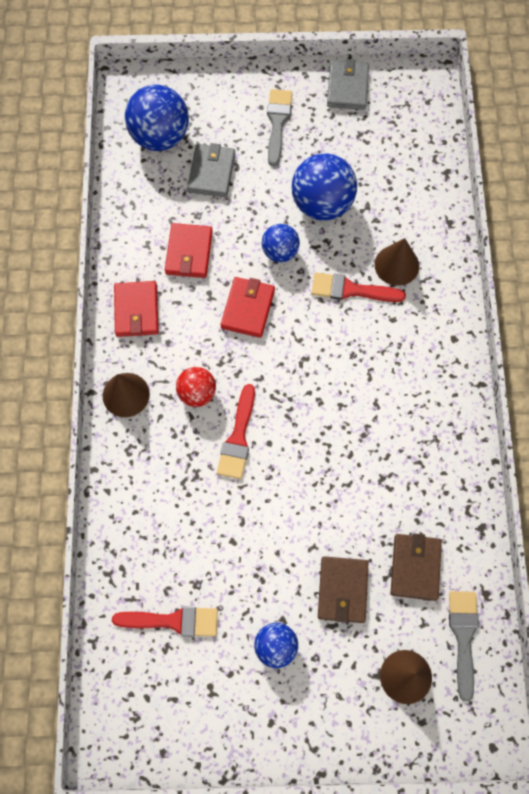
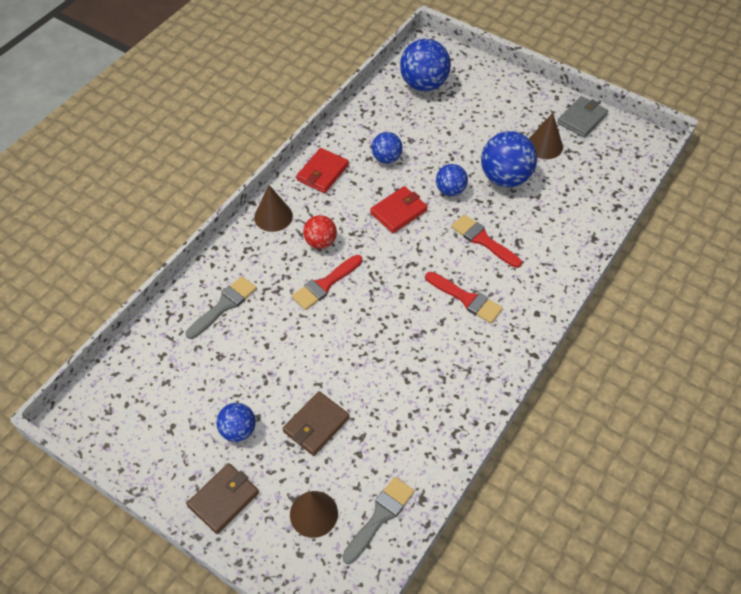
camera: 35 degrees right, 15 degrees down
(173, 621) = (184, 368): red brush -> red brush (466, 299)
(189, 252) = (386, 158): red wallet -> blue ball
(211, 172) = (441, 121): grey wallet -> none
(277, 123) = (513, 115): grey brush -> grey brush (224, 305)
(396, 265) = (530, 243): brown cone -> brown cone (544, 145)
(415, 567) = (382, 445): brown wallet -> brown wallet (223, 499)

